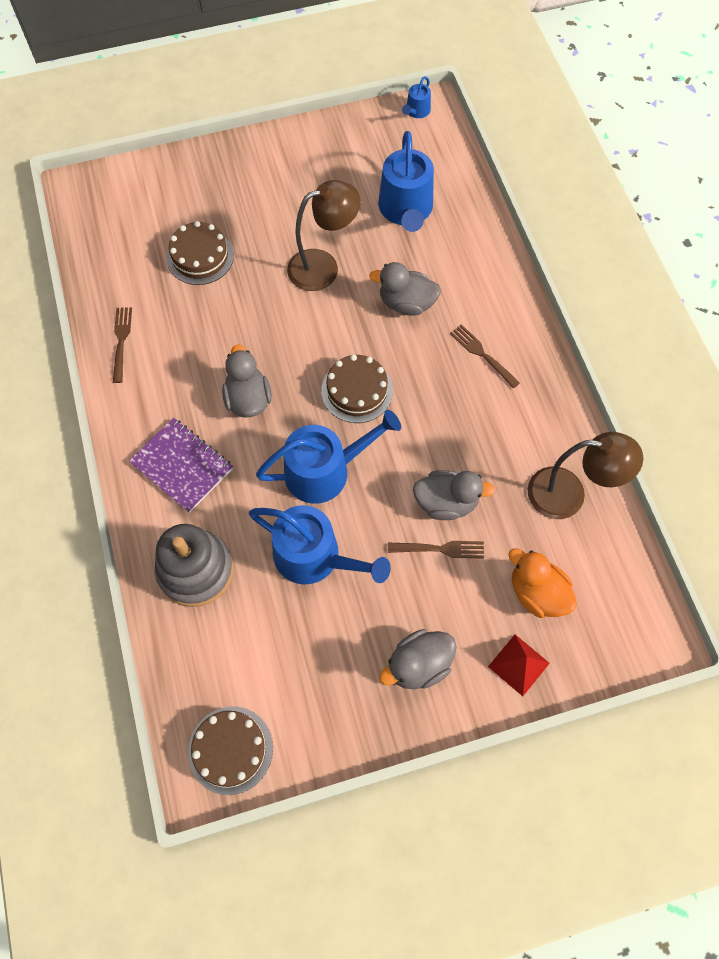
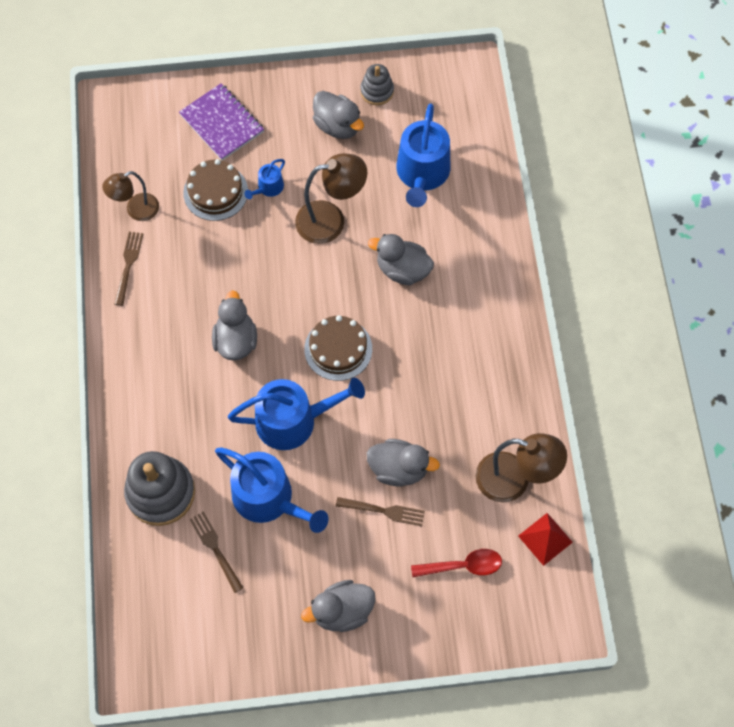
camera: 10 degrees right, 0 degrees up
(121, 286) = (136, 210): none -> brown lamp
(182, 466) = (164, 394): purple notebook -> purple notebook (222, 123)
(230, 750) = (164, 655): brown cake -> none
(312, 177) = (337, 126): none -> grey duck
(344, 140) = (377, 91): none -> grey stacking toy
(416, 111) = (455, 70): blue watering can -> blue watering can (268, 188)
(483, 355) = (464, 333): brown fork -> brown fork (216, 549)
(518, 664) = (431, 627): red pyramid -> red pyramid (545, 539)
(537, 592) = (463, 566): orange duck -> red spoon

